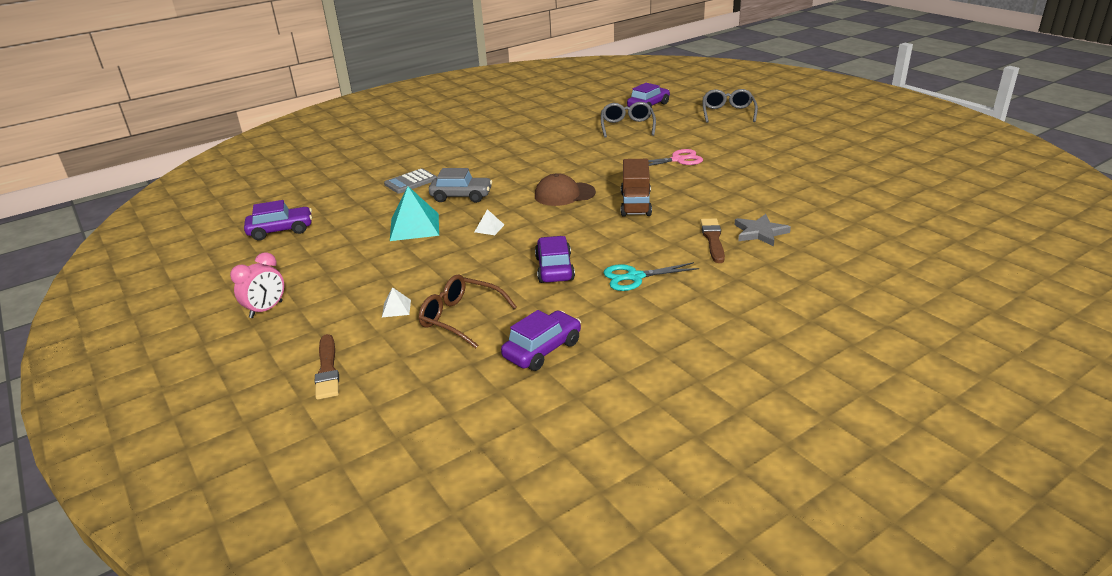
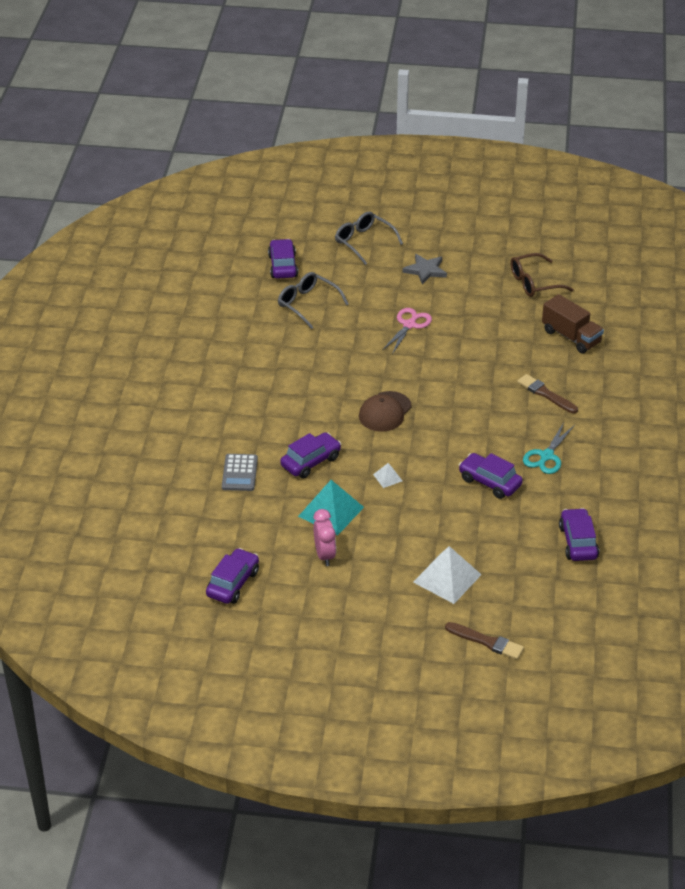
camera: 50 degrees left, 10 degrees up
(266, 310) = (366, 640): pink clock -> pink clock (324, 555)
(396, 308) = (447, 578): white pyramid -> white pyramid, size x2.12
(460, 318) = (497, 556): brown glasses -> brown glasses (534, 283)
(461, 196) = (311, 462): grey car -> purple car
(635, 204) = (450, 391): brown truck -> brown truck (571, 337)
(760, 232) = (564, 370): grey star -> grey star (425, 270)

